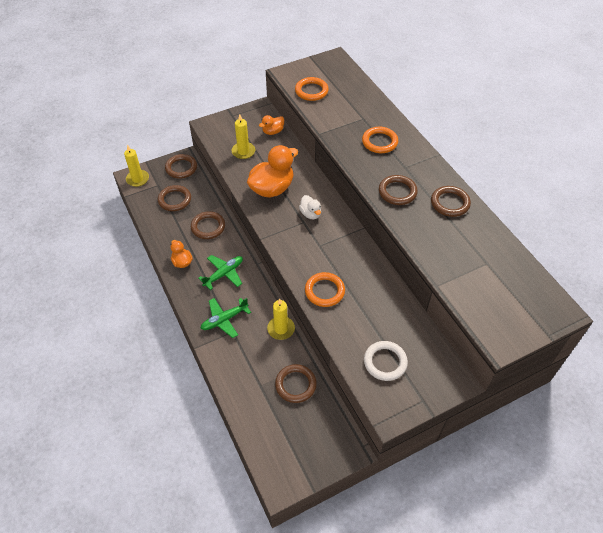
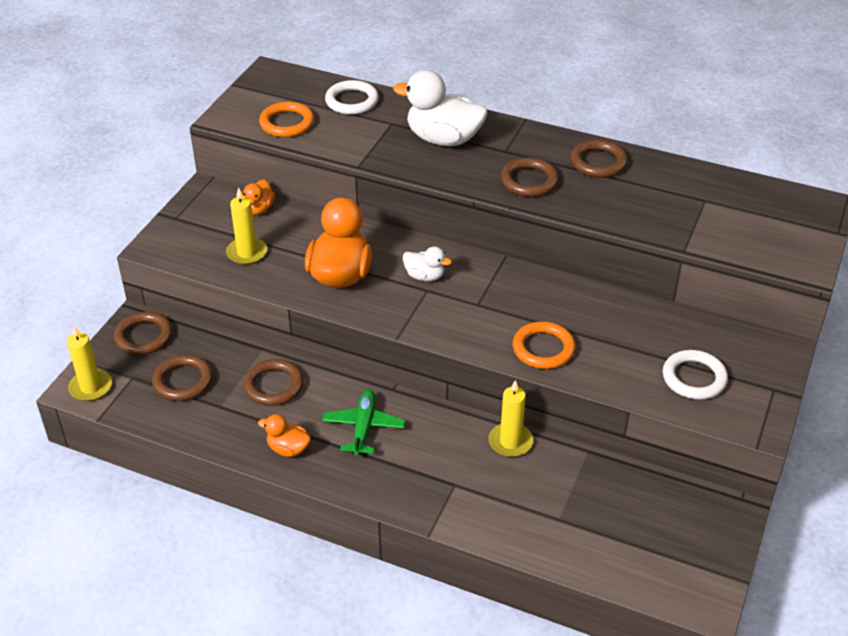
camera: 40 degrees left, 10 degrees down
(224, 320) = (428, 478): green plane -> none
(295, 385) = (599, 489): brown ring -> none
(357, 95) = (352, 101): none -> white ring
(379, 142) = (443, 139): orange ring -> white duck

